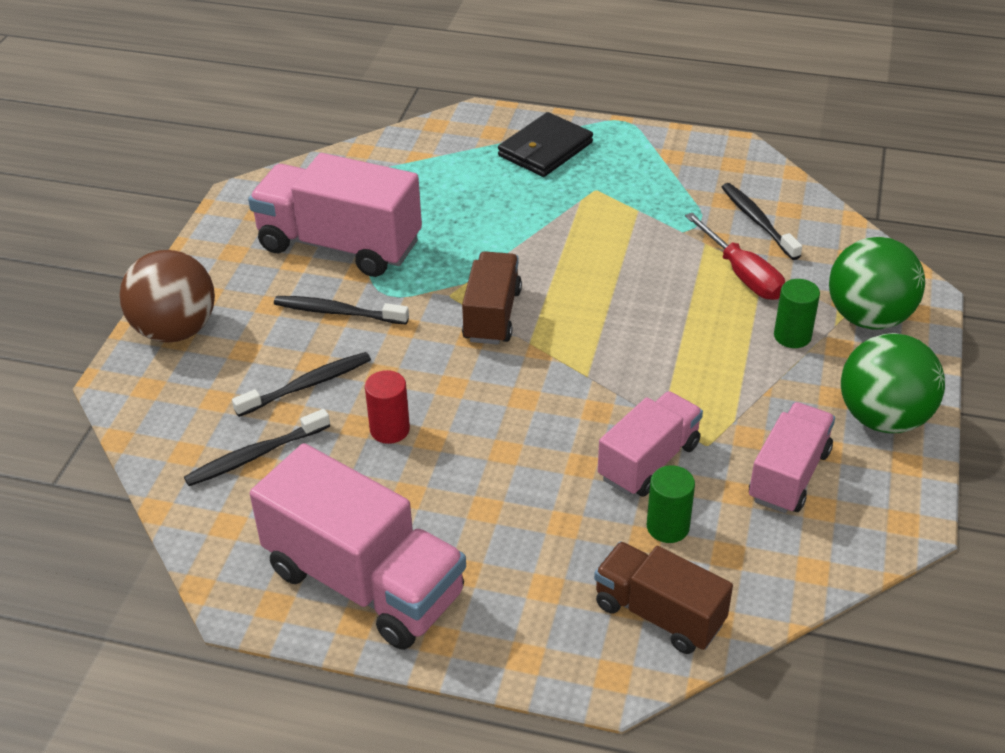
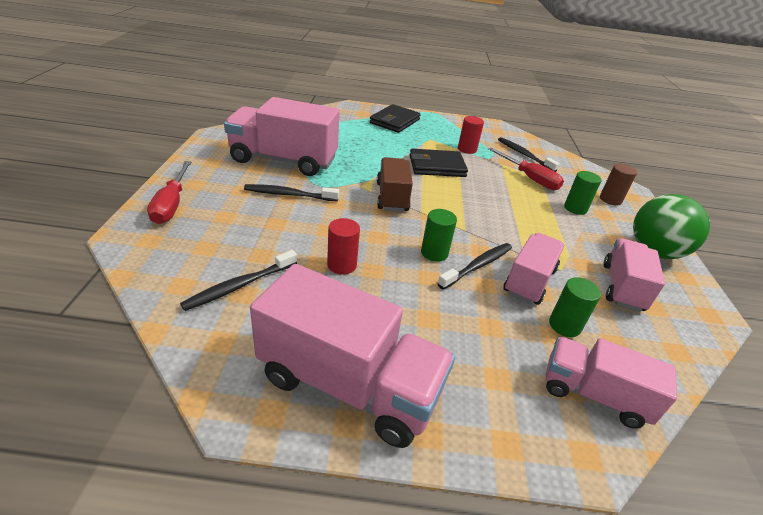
camera: 15 degrees left, 5 degrees down
(175, 330) = (172, 204): brown ball -> red screwdriver
(307, 385) = (274, 237): black toothbrush -> black toothbrush (477, 266)
(525, 413) = (434, 253): none -> green cylinder
(586, 251) = (436, 166): none -> black wallet
(655, 212) = (467, 149): none -> red cylinder
(659, 614) = (593, 394): brown truck -> pink truck
(868, 317) = (610, 199): green ball -> brown cylinder

